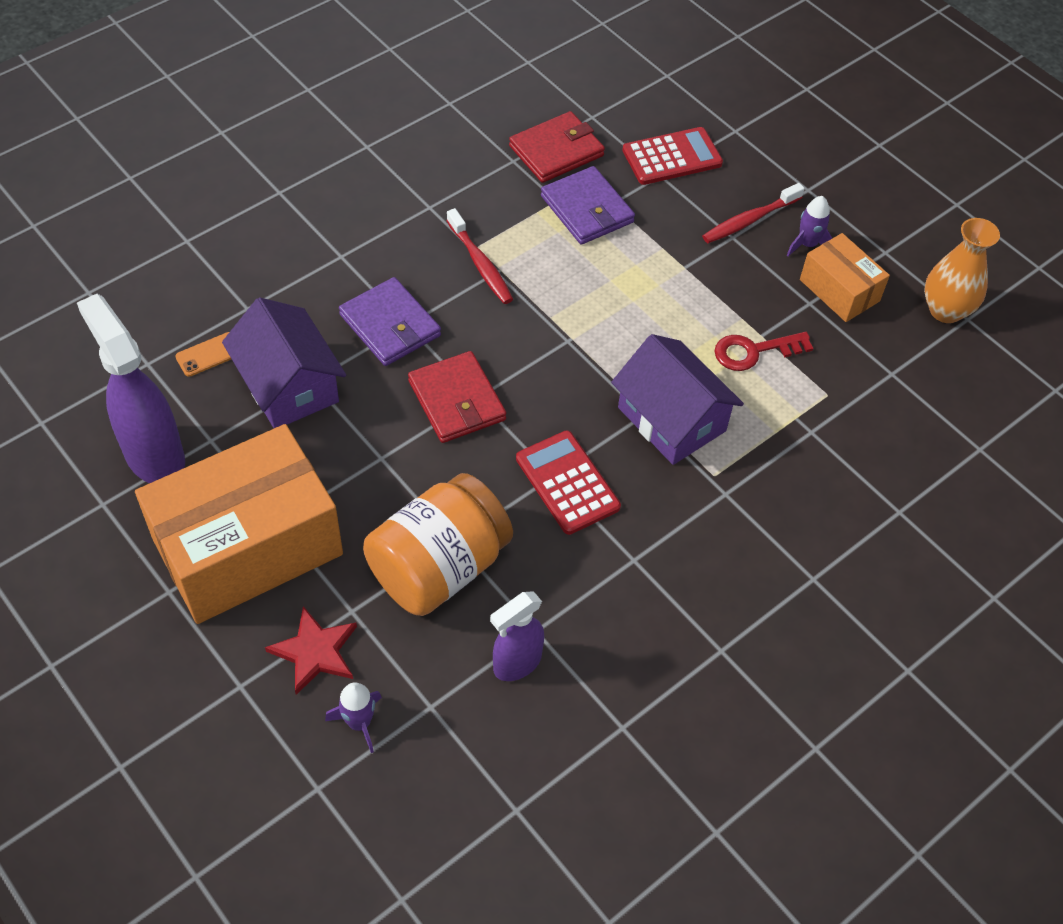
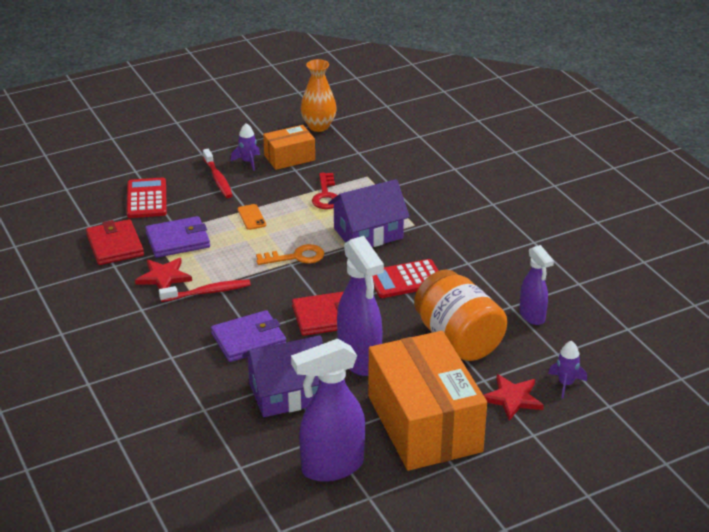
camera: 75 degrees left, 20 degrees down
(209, 354) = (243, 432): orange phone -> orange phone (251, 217)
(368, 454) = (360, 360): none -> purple spray bottle
(501, 213) = (164, 277): none -> red star
(586, 343) = (296, 257): none -> orange key

